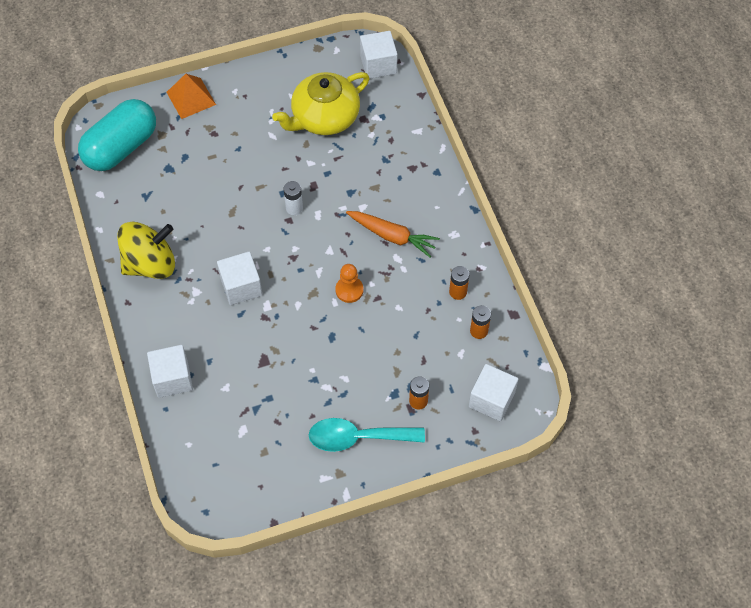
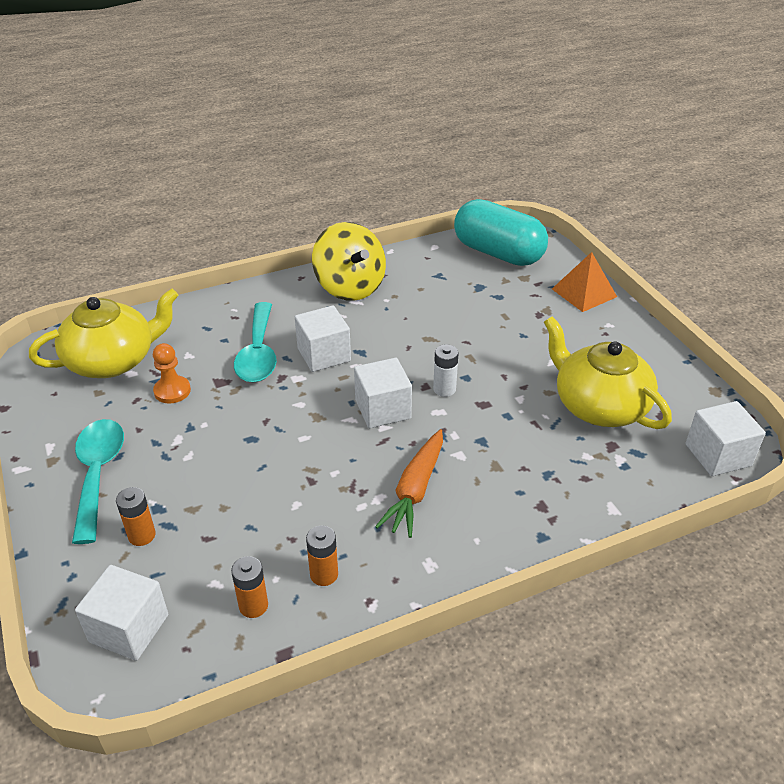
camera: 85 degrees right, 20 degrees down
(172, 378) = (204, 316): white cube -> white cube (383, 409)
(224, 446) = (113, 360): none -> yellow teapot
(232, 334) = (258, 353): none -> turquoise spoon
(349, 290) = (322, 450): orange pawn -> orange pawn (172, 391)

